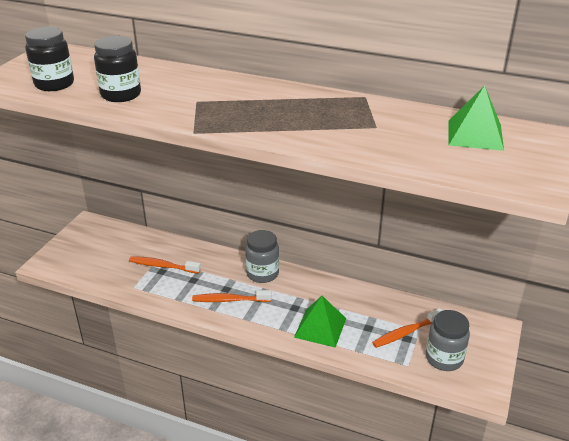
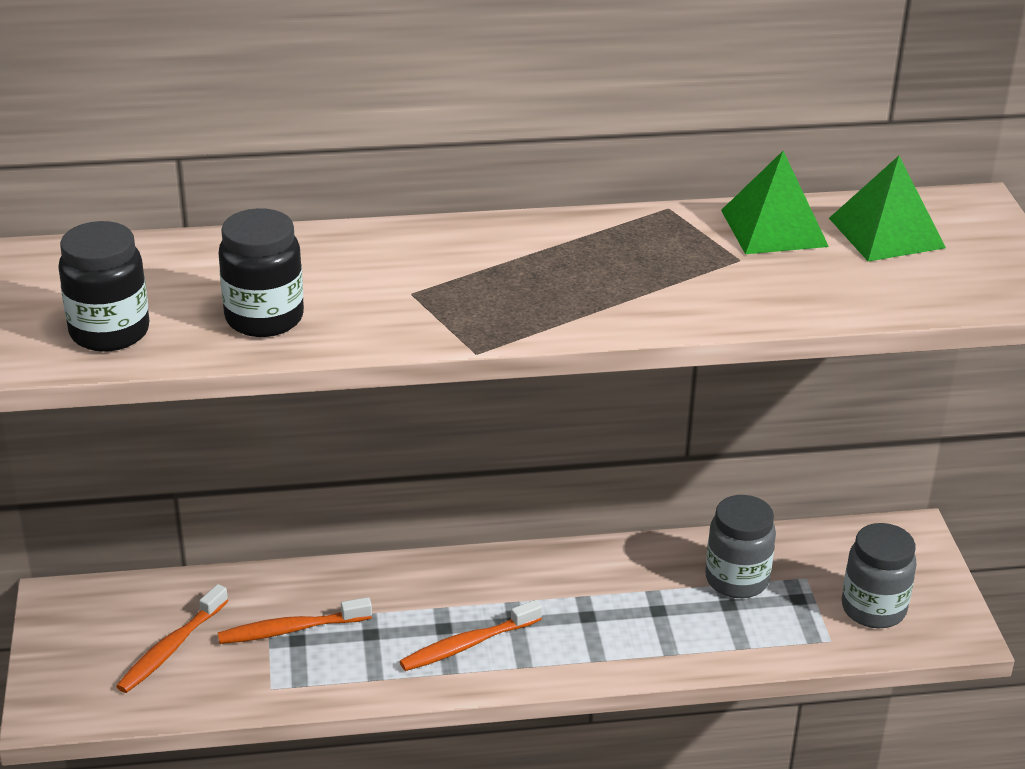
camera: 30 degrees left, 0 degrees up
(262, 274) = (484, 578): grey jar -> grey jar (737, 579)
(320, 327) = (655, 633): green pyramid -> green pyramid (774, 228)
(406, 332) = (790, 590): orange toothbrush -> orange toothbrush (171, 648)

